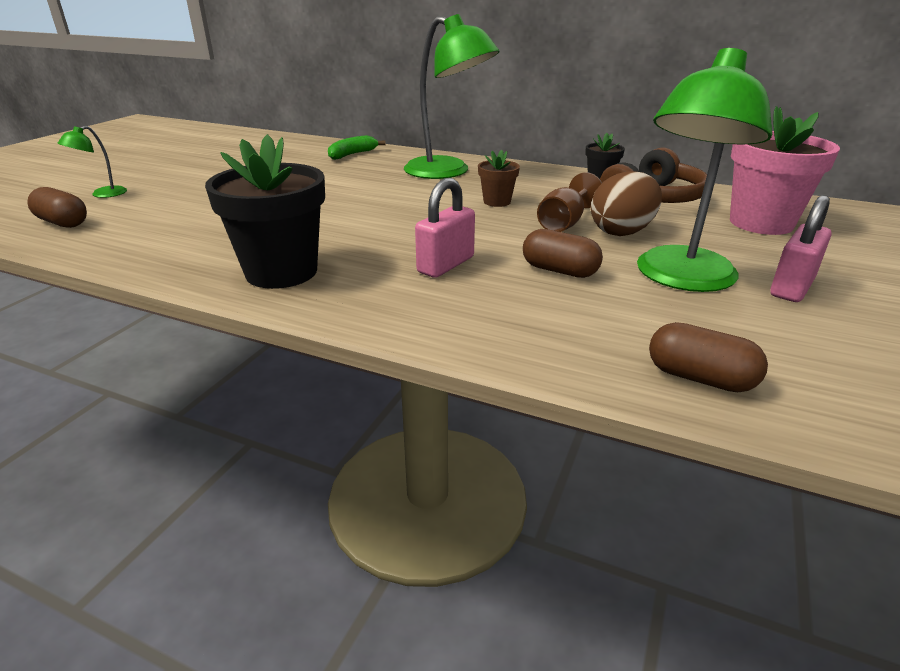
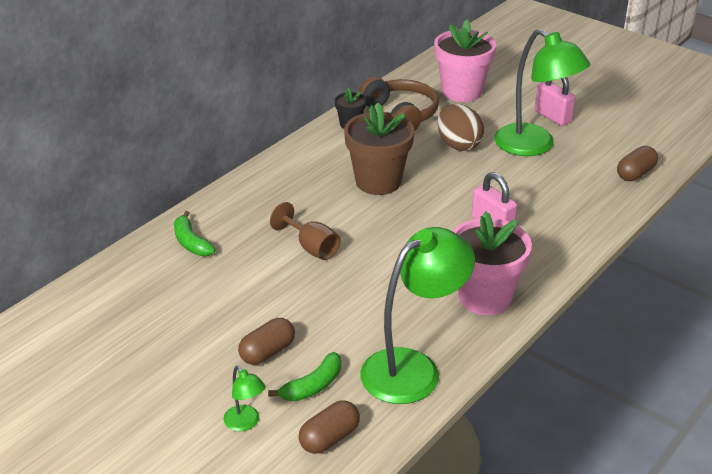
camera: 75 degrees left, 5 degrees up
(142, 210) = (312, 386): none -> green banana
(281, 272) = (485, 298): black flower pot -> pink flower pot
(448, 172) = (286, 192): green lamp -> green lamp (413, 368)
(497, 202) = (378, 182): brown flower pot -> brown flower pot, size x2.00
(559, 271) = (513, 183): brown capsule -> brown capsule (267, 352)
(564, 223) = (435, 163): brown goblet -> brown goblet (311, 247)

